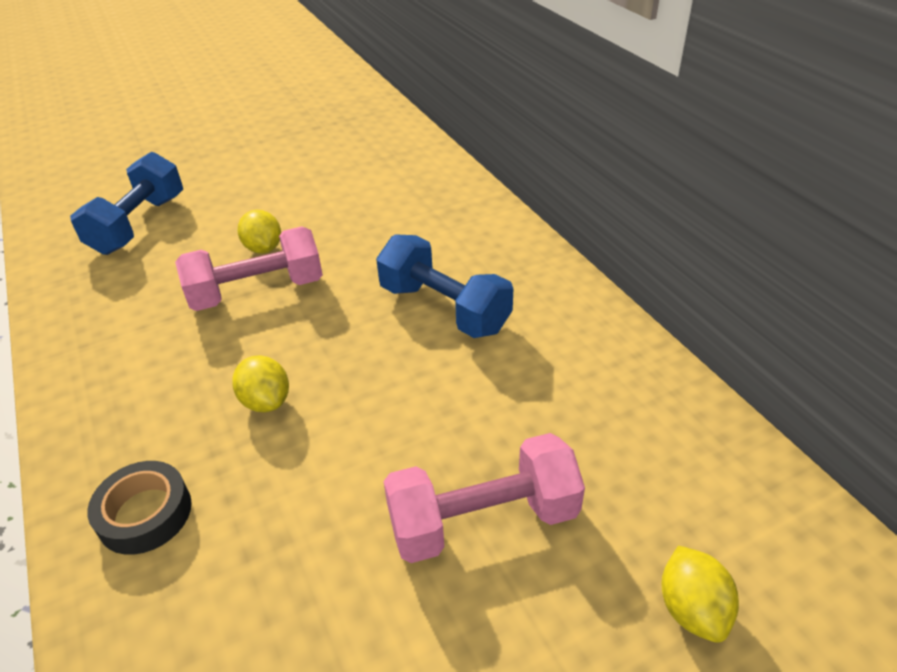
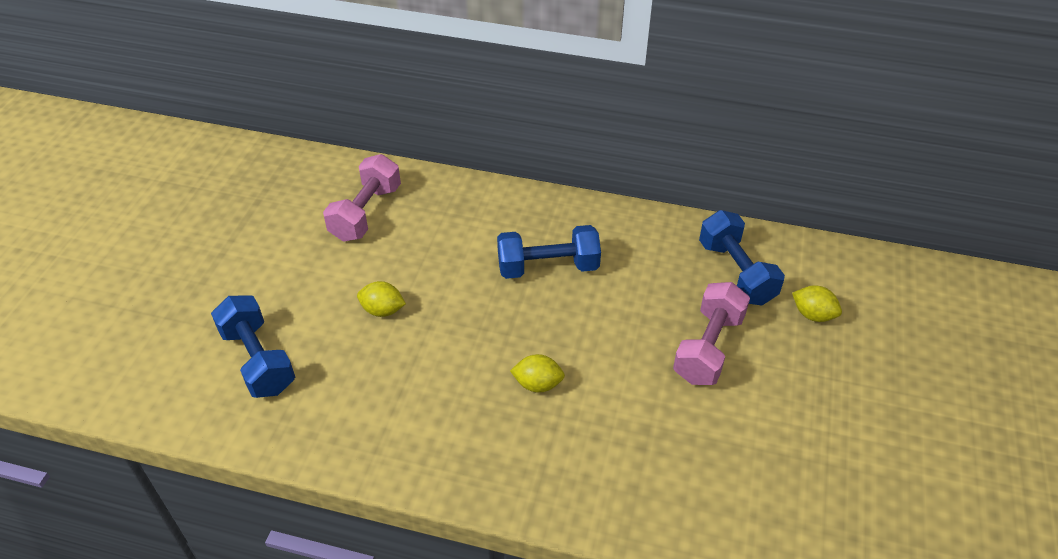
camera: 50 degrees left, 5 degrees up
(145, 513) = (570, 477): black tape -> none
(257, 291) = (427, 337): pink dumbbell -> pink dumbbell (366, 213)
(650, 467) = (736, 273): none -> blue dumbbell

